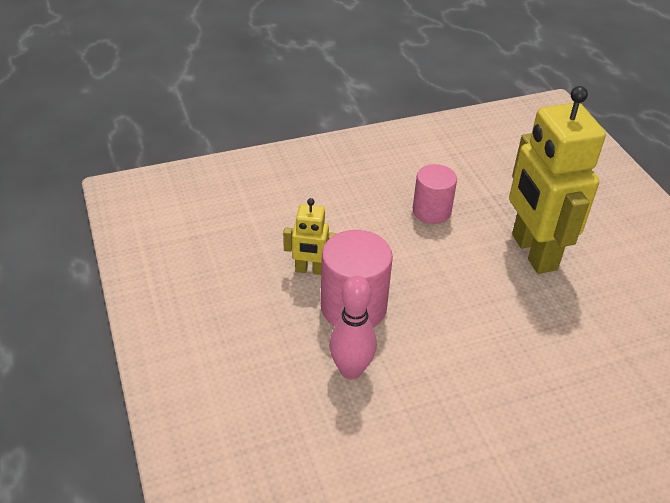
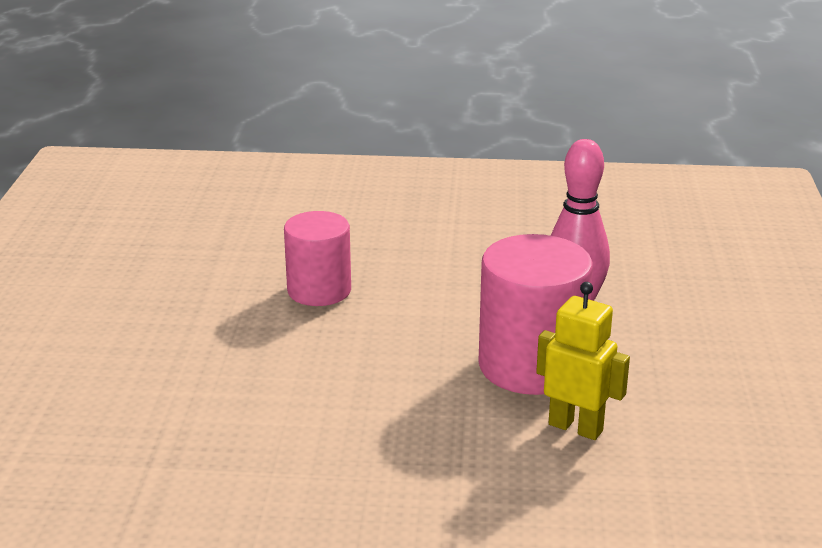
camera: 155 degrees left, 15 degrees down
(431, 211) = (291, 464): pink cylinder -> pink cylinder (319, 290)
(533, 252) = (191, 365): yellow robot -> none

